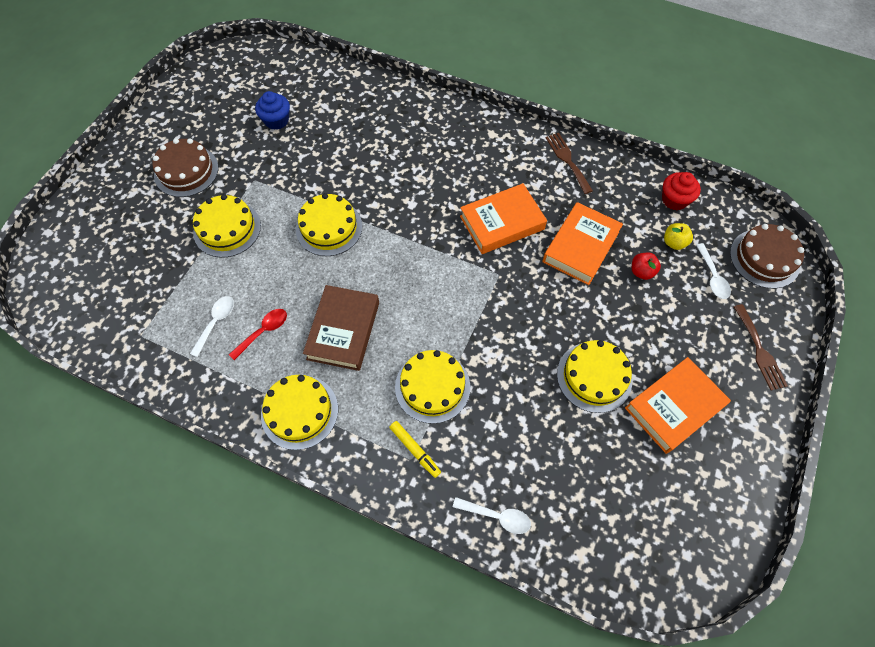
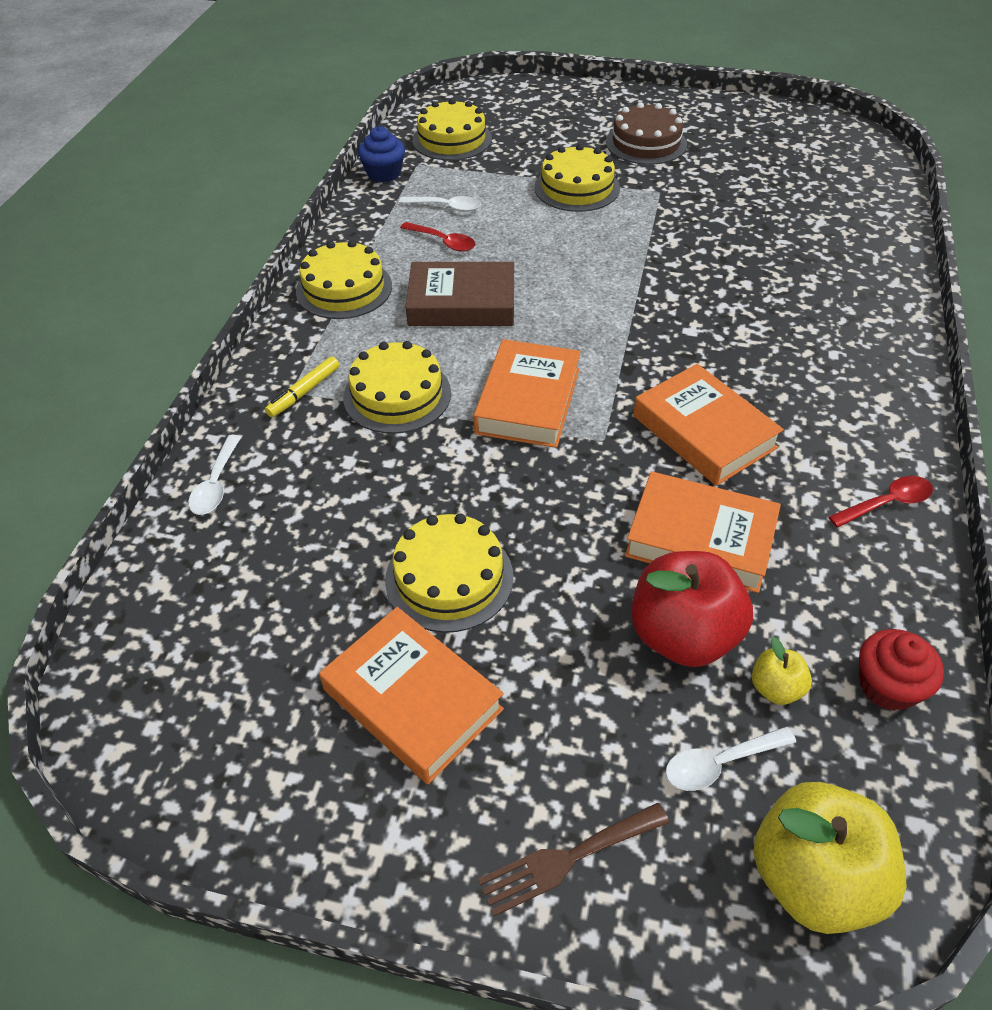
camera: 80 degrees right, 15 degrees down
(276, 120) = (766, 189): blue cupcake -> blue cupcake (384, 173)
(329, 227) = (614, 263): yellow cake -> yellow cake (452, 139)
(456, 308) = (528, 401): none -> orange book
(567, 160) = (887, 503): brown fork -> red spoon
(641, 272) = (683, 635): red apple -> red apple, size x2.12
(764, 258) = (813, 877): brown cake -> yellow apple

